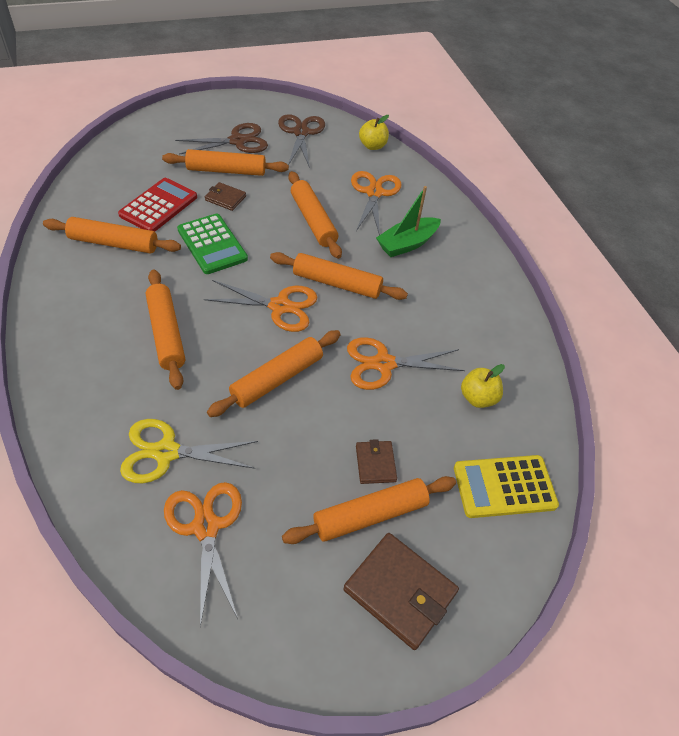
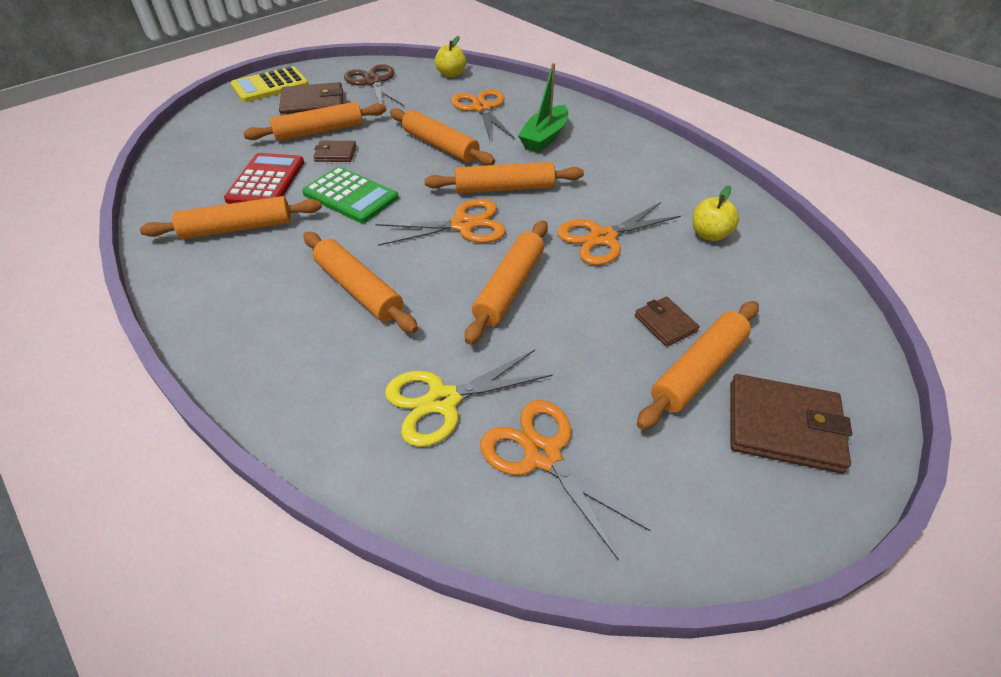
camera: 20 degrees left, 5 degrees down
(237, 141) = (313, 105): brown scissors -> brown wallet
(504, 486) = (794, 296): yellow calculator -> yellow calculator (270, 86)

